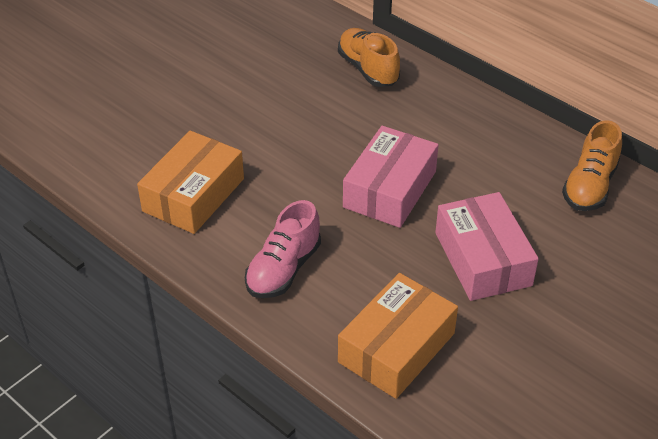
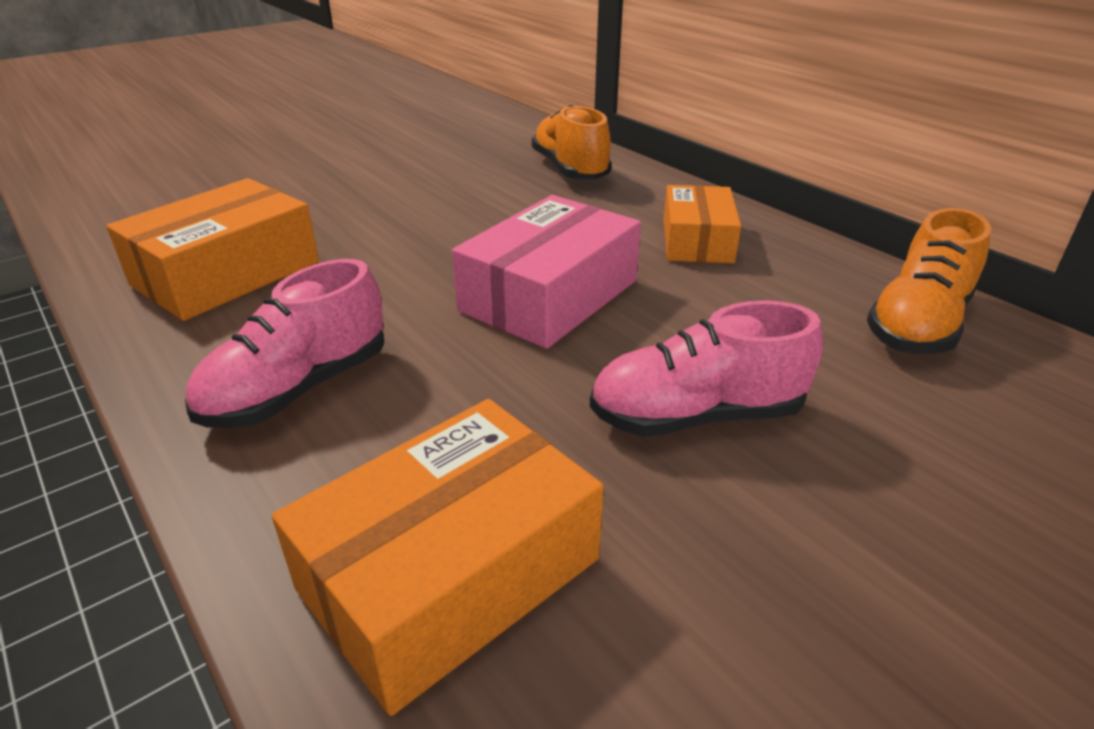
camera: 10 degrees right, 10 degrees down
(465, 133) = (697, 241): none -> orange box
(483, 259) = (696, 416): pink box -> pink shoe

